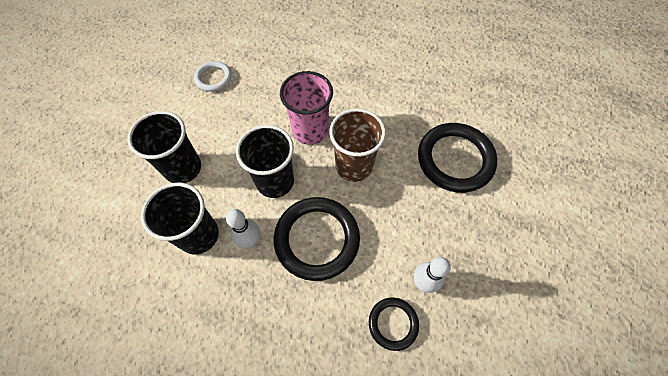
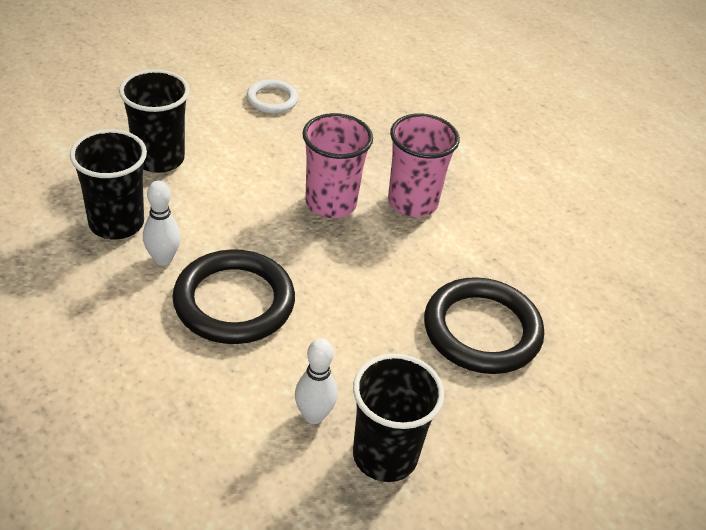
camera: 30 degrees right, 20 degrees down
(275, 181) = (242, 225): black cup -> black cup (385, 456)
(352, 99) = (412, 202): none -> pink cup
(354, 166) = (347, 263): brown cup -> none
(393, 323) = (238, 428): black ring -> none

